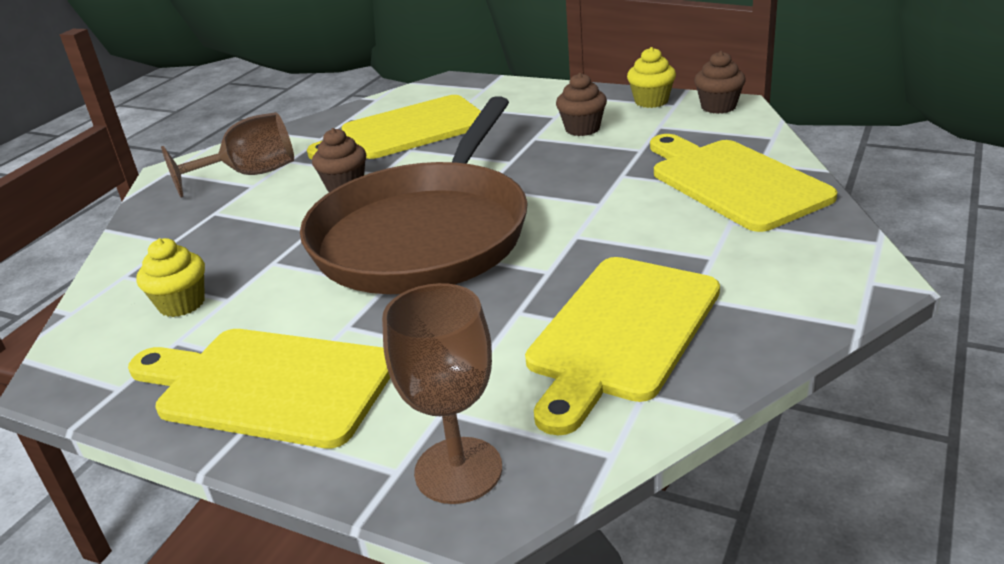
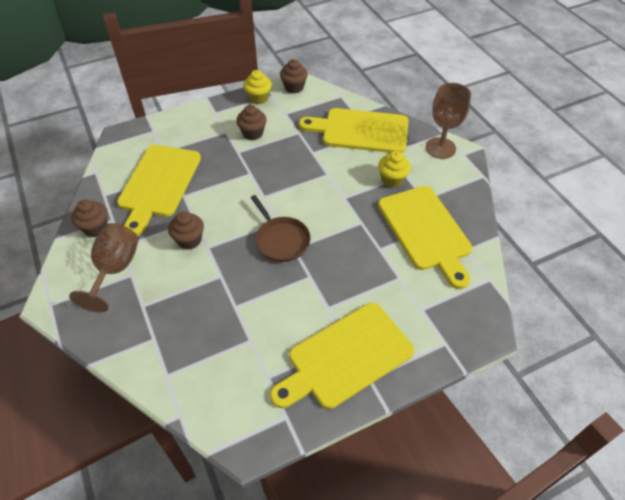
camera: 55 degrees left, 20 degrees up
(182, 304) = (232, 361): yellow cupcake -> yellow cupcake (392, 179)
(297, 138) = (95, 228): none -> brown cupcake
(425, 235) = (281, 240): brown pan -> brown pan, size x0.43
(458, 470) = (461, 324): brown goblet -> brown goblet (440, 148)

